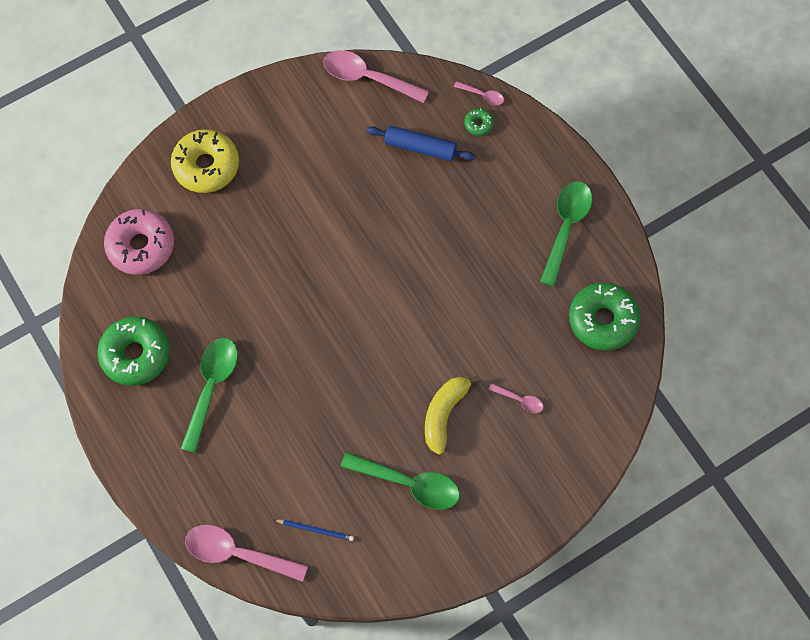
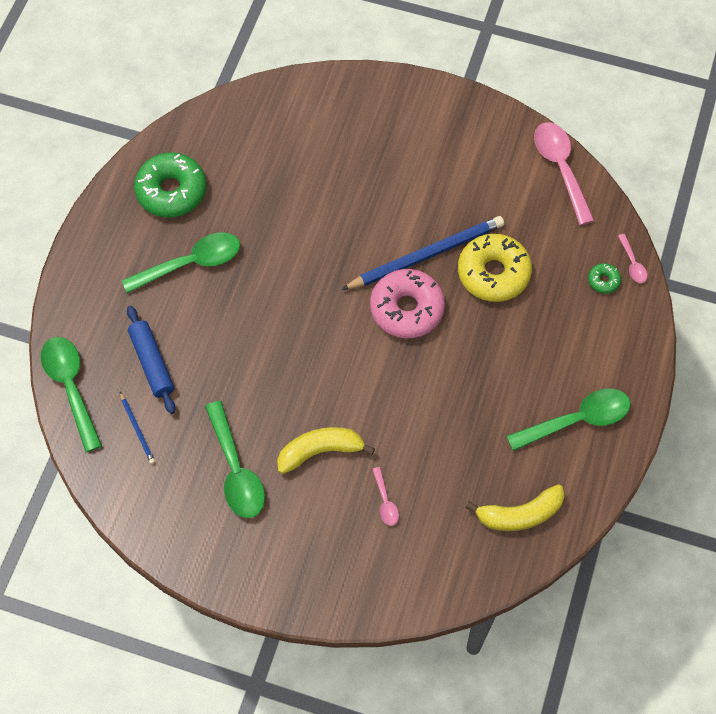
camera: 50 degrees right, 5 degrees down
(141, 246) = (263, 126): pink donut -> pink donut (407, 309)
(206, 166) = (371, 117): yellow donut -> yellow donut (493, 273)
(237, 553) = (71, 387): pink spoon -> green spoon
(354, 220) = (426, 255): none -> blue pencil
(420, 148) = (538, 253): blue rolling pin -> blue rolling pin (152, 363)
(602, 320) = (520, 514): green donut -> yellow banana

